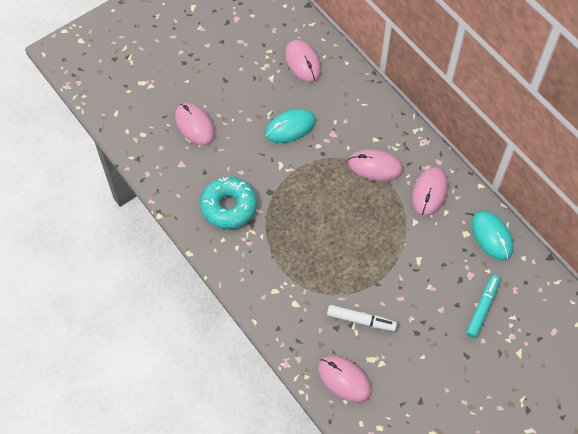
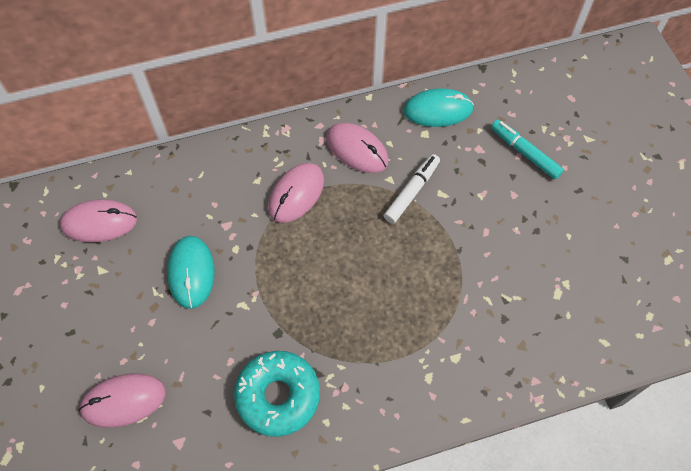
camera: 70 degrees left, 0 degrees up
(344, 379) = (577, 334): pink mouse -> none
(361, 320) = (503, 286): white marker -> white marker (412, 192)

